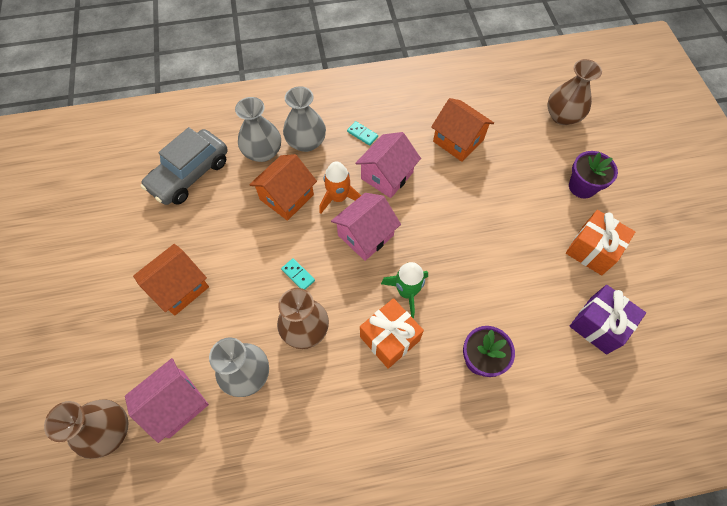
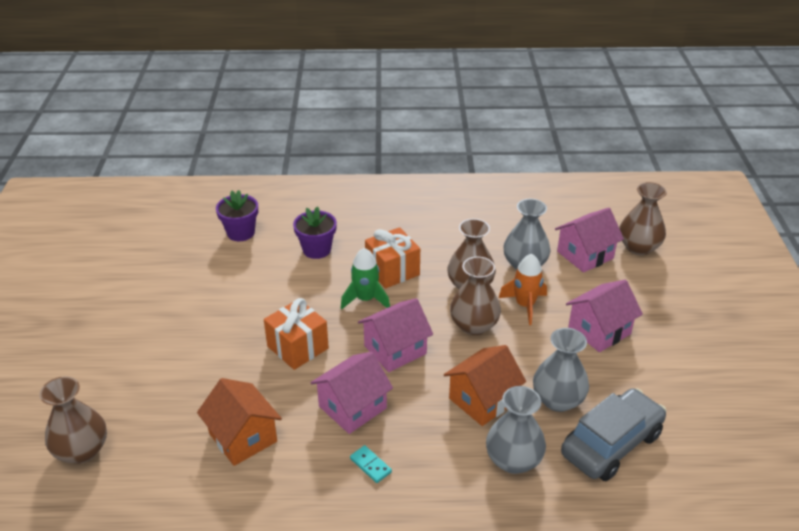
camera: 170 degrees left, 25 degrees down
(179, 287) = (599, 330): orange house -> pink house
(298, 275) = (474, 325): turquoise domino -> brown vase
(306, 142) = (451, 465): grey vase -> grey vase (558, 400)
(338, 198) = (418, 391): orange rocket -> orange rocket (525, 305)
(582, 187) = (125, 364): purple flower pot -> purple flower pot (240, 233)
(592, 250) = (162, 307): orange gift -> orange gift (298, 347)
(598, 325) = (200, 257): purple gift -> none

